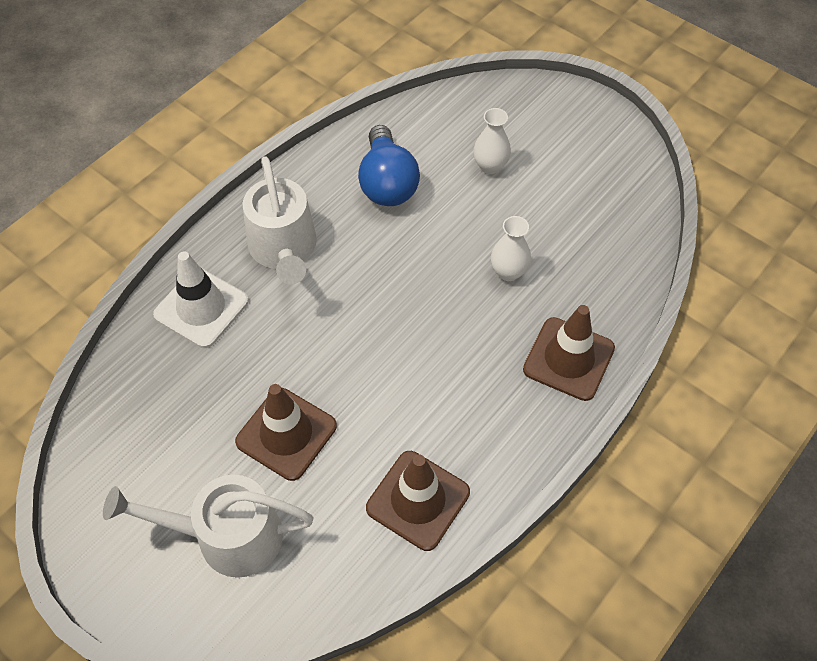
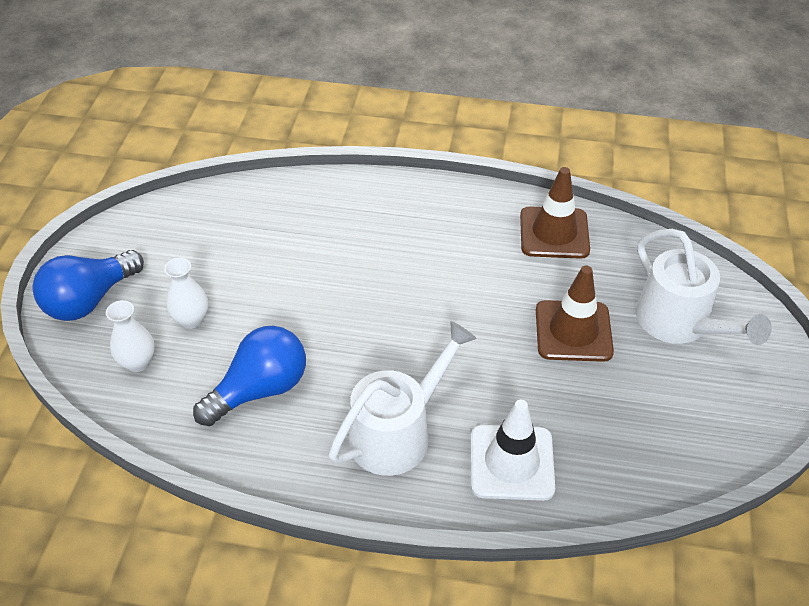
camera: 120 degrees left, 10 degrees down
(508, 272) = (312, 261): white vase -> white vase (138, 362)
(554, 112) = (89, 300): none -> blue light bulb
(568, 359) = (373, 198): brown traffic cone -> none

